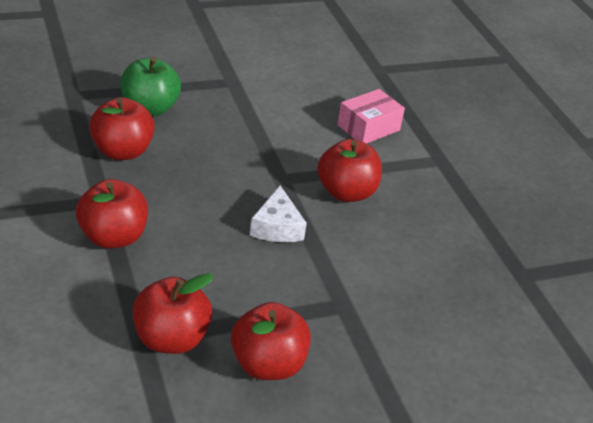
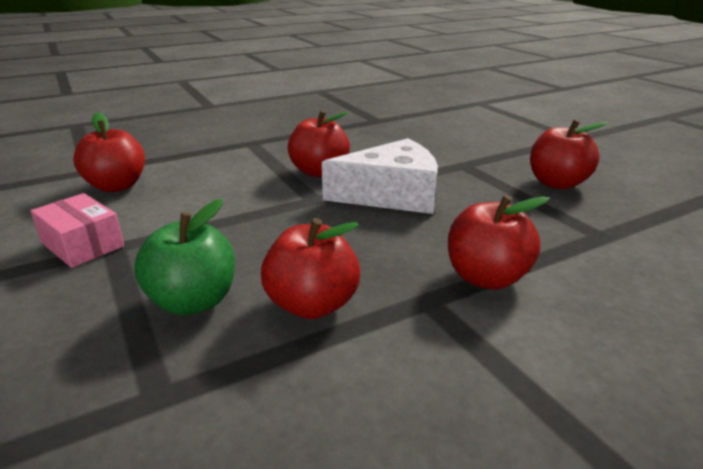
camera: 95 degrees left, 10 degrees down
(171, 339) = (584, 222): red apple -> red apple (117, 186)
(277, 227) = (391, 194): white cheese -> white cheese, size x1.80
(368, 128) = (208, 169): pink box -> pink box (82, 245)

